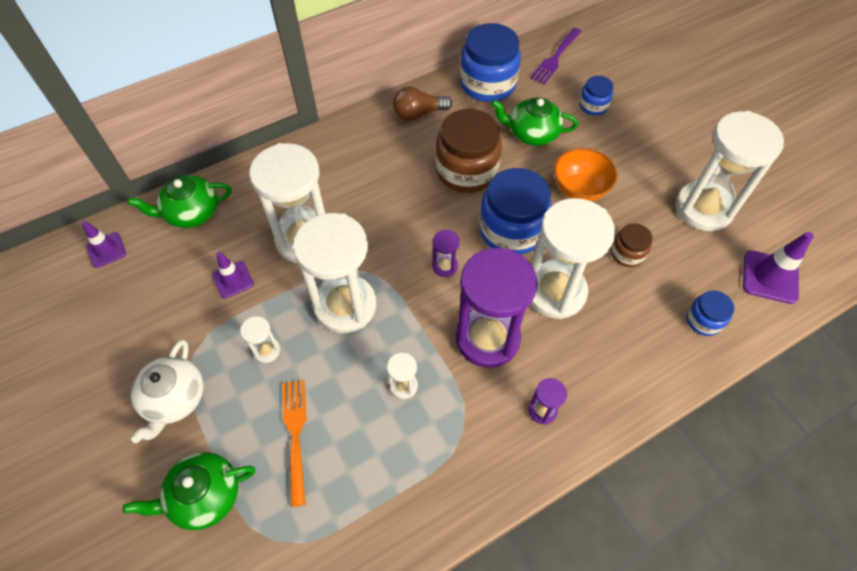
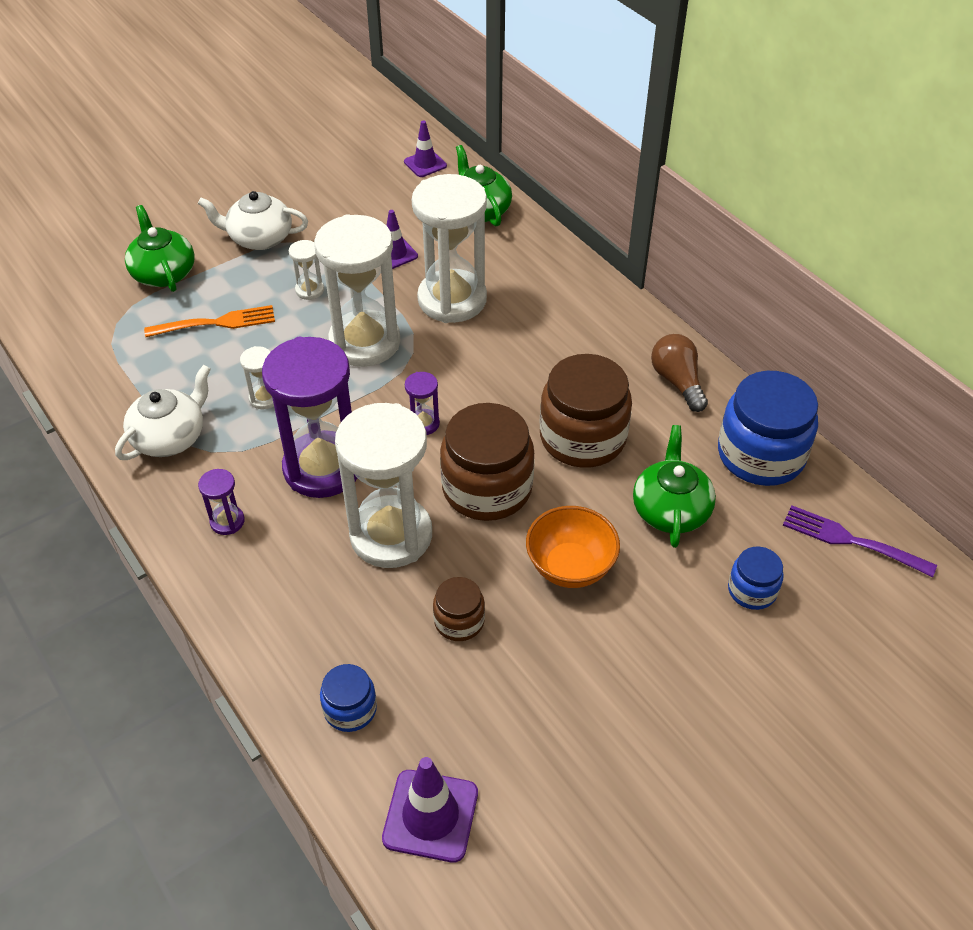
camera: 85 degrees right, 10 degrees down
(444, 467) = (170, 437): none -> white teapot
(511, 230) = (487, 488): blue jar -> brown jar
(703, 208) = (558, 733): white hourglass -> none

